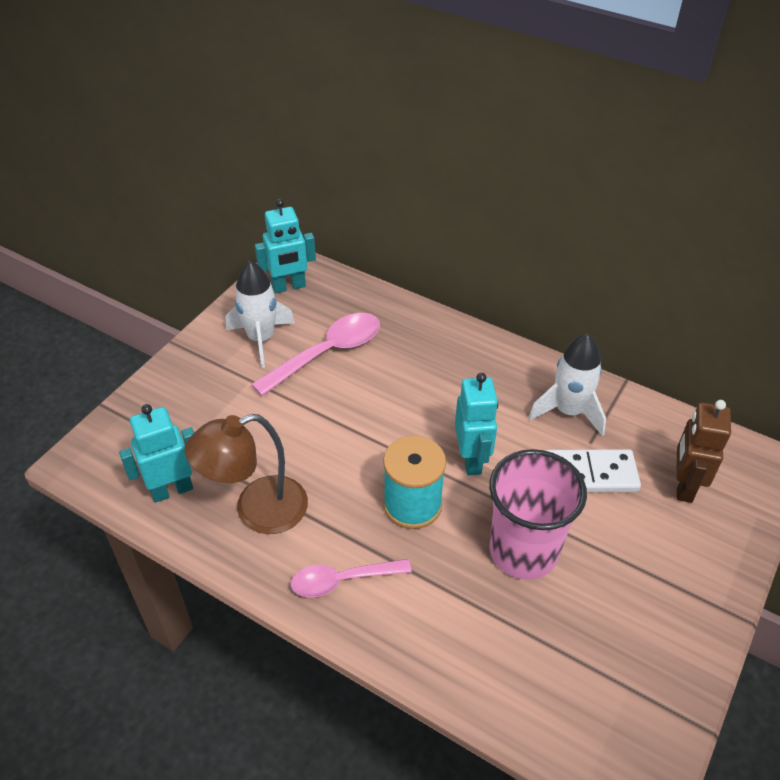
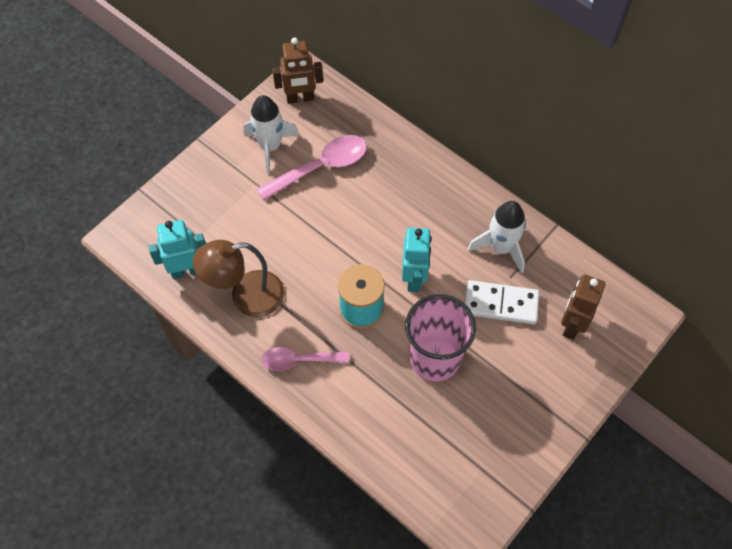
camera: 10 degrees right, 15 degrees up
(289, 287) = (300, 98): turquoise robot -> brown robot

